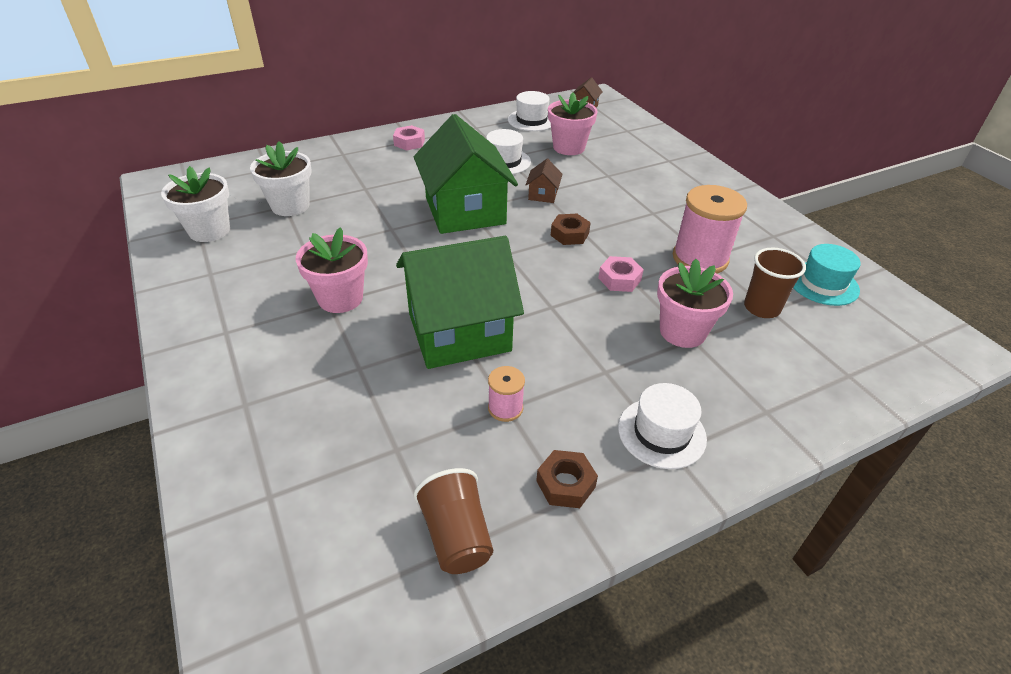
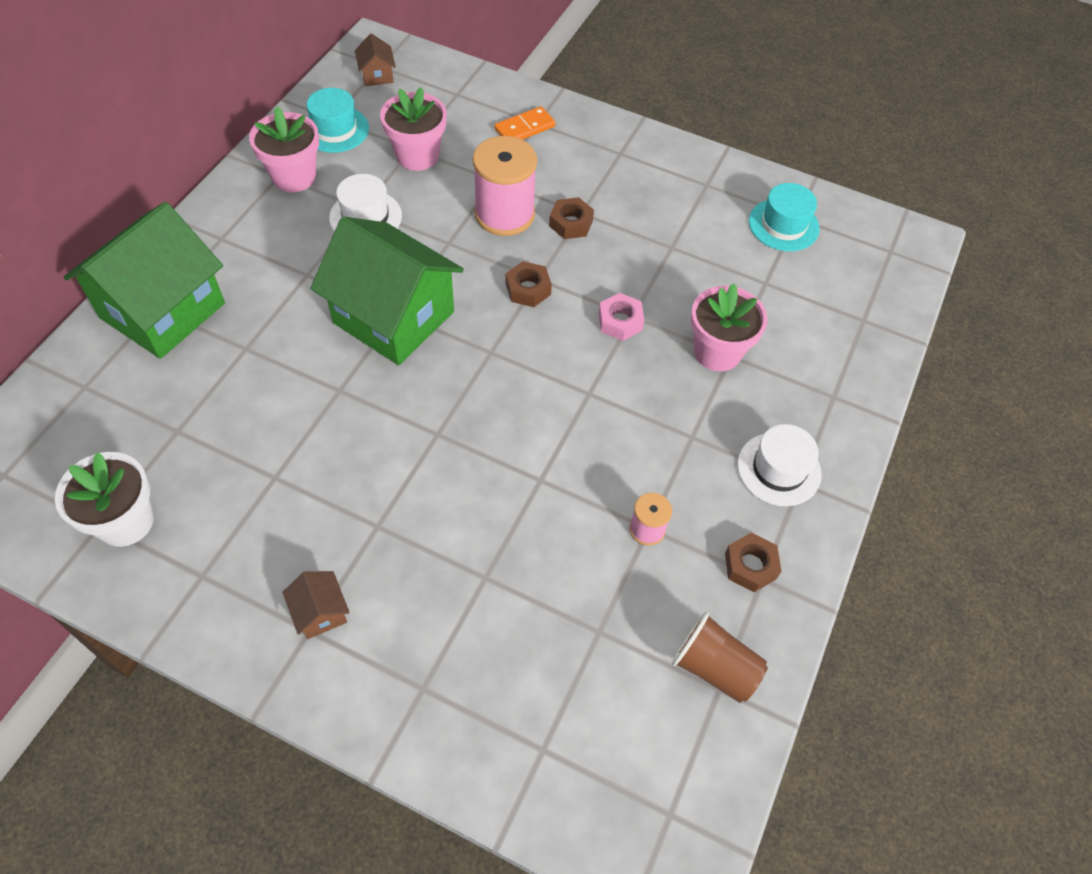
camera: 40 degrees left, 15 degrees up
(290, 206) = (183, 426): white flower pot -> none
(340, 298) = (382, 513): pink flower pot -> pink flower pot (294, 177)
(409, 142) = (222, 244): pink nut -> none
(459, 332) = (535, 476): green house -> green house (162, 311)
(531, 120) = (335, 129): white hat -> turquoise hat
(543, 195) = (453, 246): brown house -> brown house (320, 612)
(639, 215) = (571, 223): none -> brown nut
(657, 159) = (524, 128): none -> orange domino
(700, 258) = (667, 252): pink spool -> pink spool (504, 214)
(761, 308) = (757, 284): brown cup -> none

